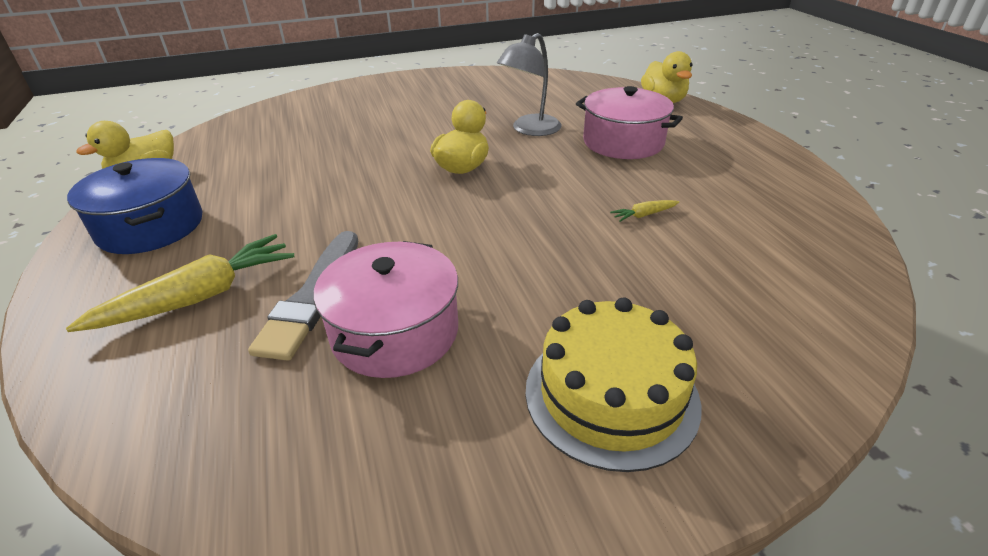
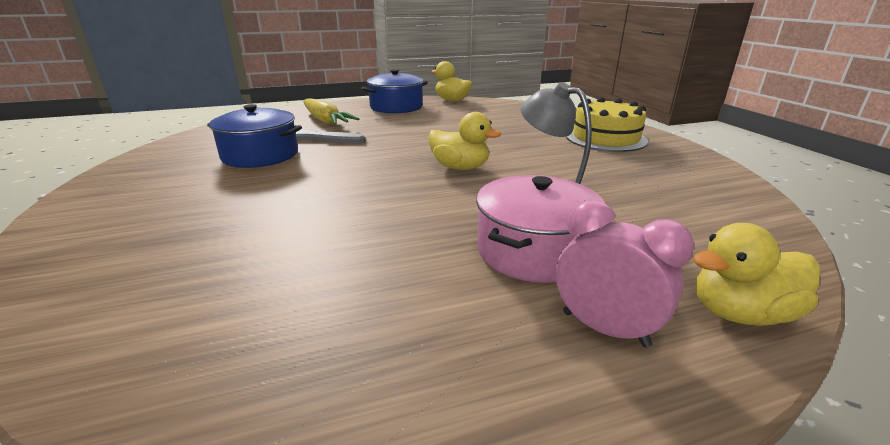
camera: 90 degrees right, 10 degrees down
(395, 332) = (260, 155): pink pot -> blue pot
(611, 395) = (140, 207): yellow cake -> yellow cake (605, 138)
(644, 215) = (344, 243): yellow carrot -> none
(695, 130) = (604, 329): none -> pink clock

